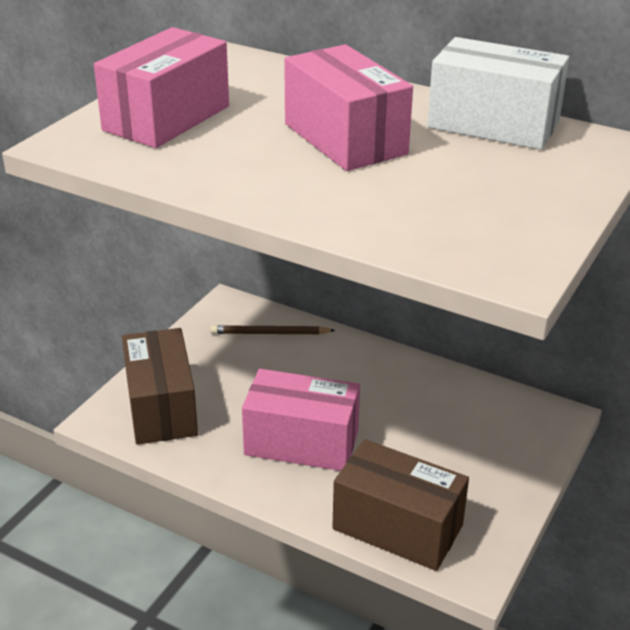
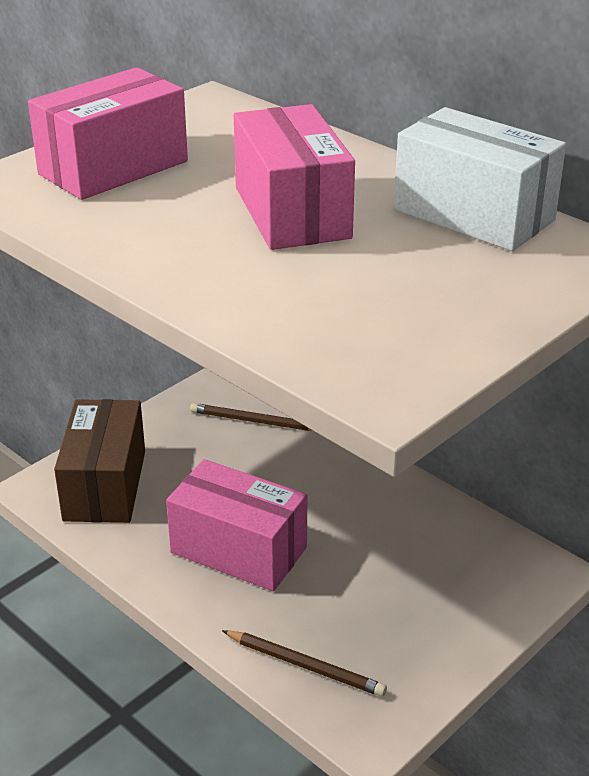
camera: 15 degrees right, 0 degrees up
(397, 527) = (305, 665): brown box -> brown pencil

